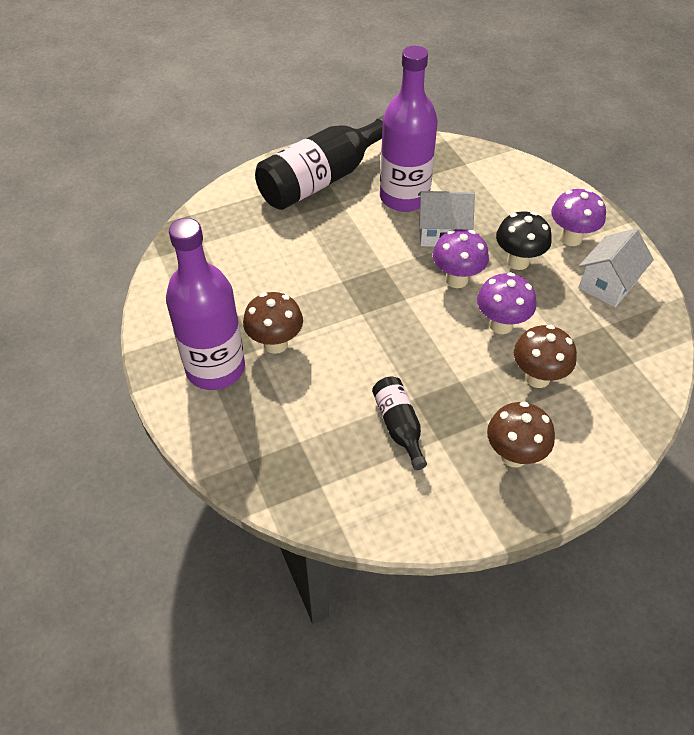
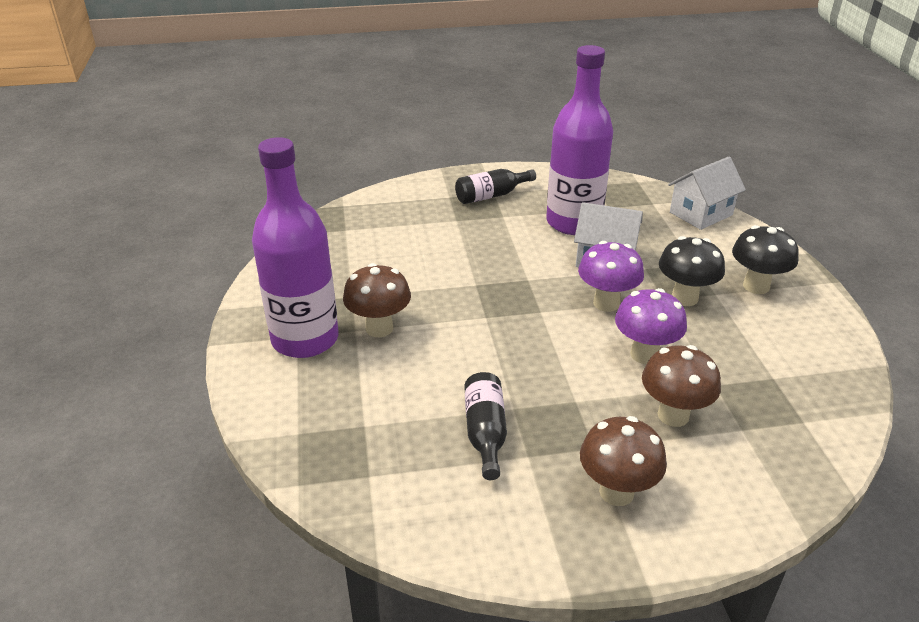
camera: 15 degrees right, 15 degrees down
(322, 179) = (491, 195): black bottle -> black bottle, size x0.50
(571, 238) = (756, 286): purple mushroom -> black mushroom
(608, 284) = (790, 337): white house -> white house (700, 213)

